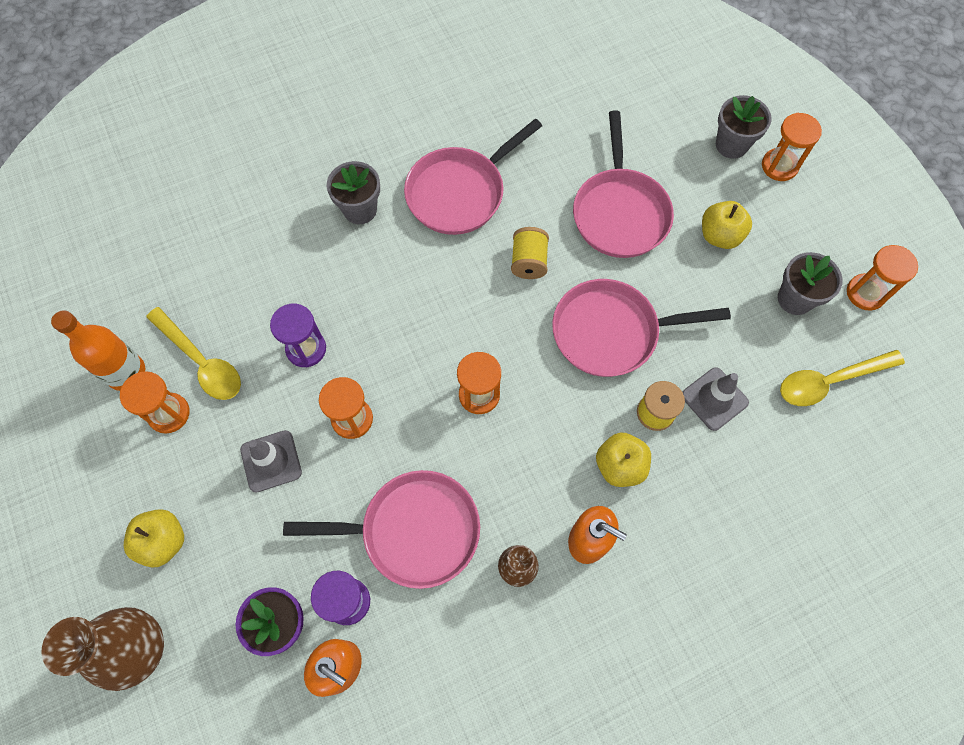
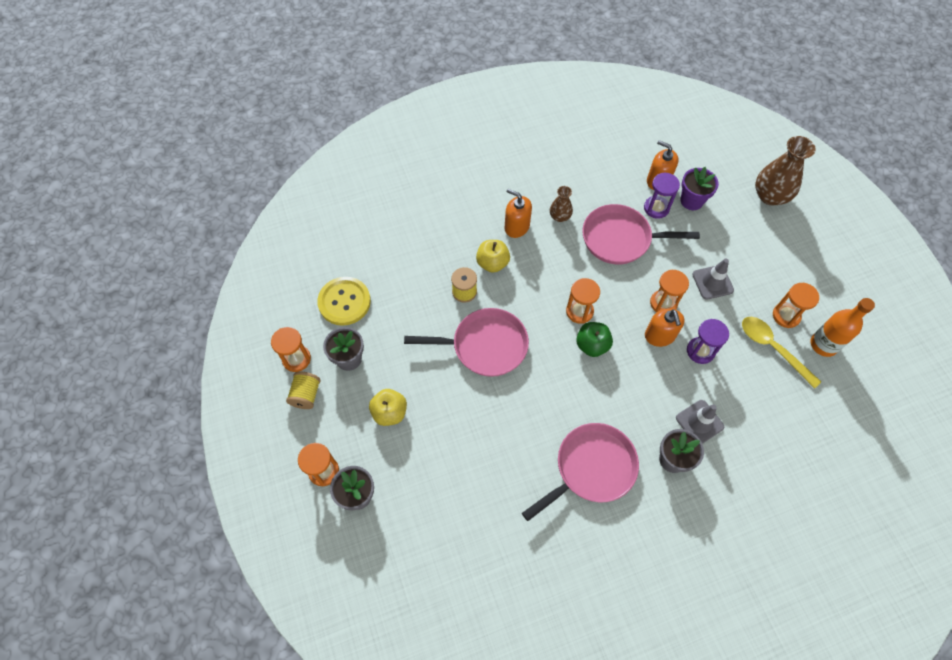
camera: 175 degrees left, 5 degrees down
(163, 541) = (769, 244): yellow apple -> none
(362, 367) = (659, 336): none -> orange soap dispenser
(460, 345) = (592, 345): none -> green apple
(529, 262) = (539, 403): yellow spool -> yellow spool (306, 395)
(619, 212) = (463, 439): pink pan -> none
(714, 399) = (424, 297): grey traffic cone -> grey traffic cone (699, 422)
(830, 381) = (344, 302): yellow spoon -> yellow button

